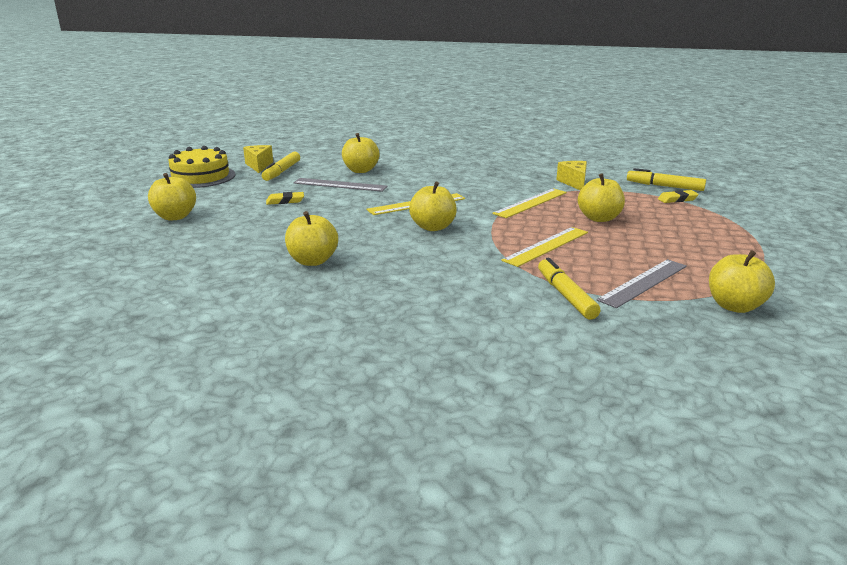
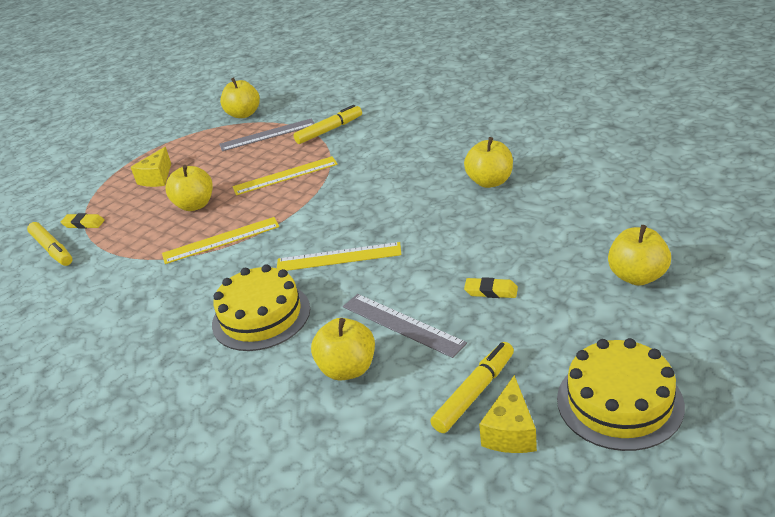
camera: 150 degrees left, 10 degrees up
(433, 227) = (354, 213): yellow apple -> none
(439, 179) = (261, 316): none -> yellow cake
(566, 295) = (329, 130): yellow marker -> yellow marker turned 135 degrees counterclockwise
(574, 183) = (124, 274): yellow cheese -> yellow cheese (157, 178)

